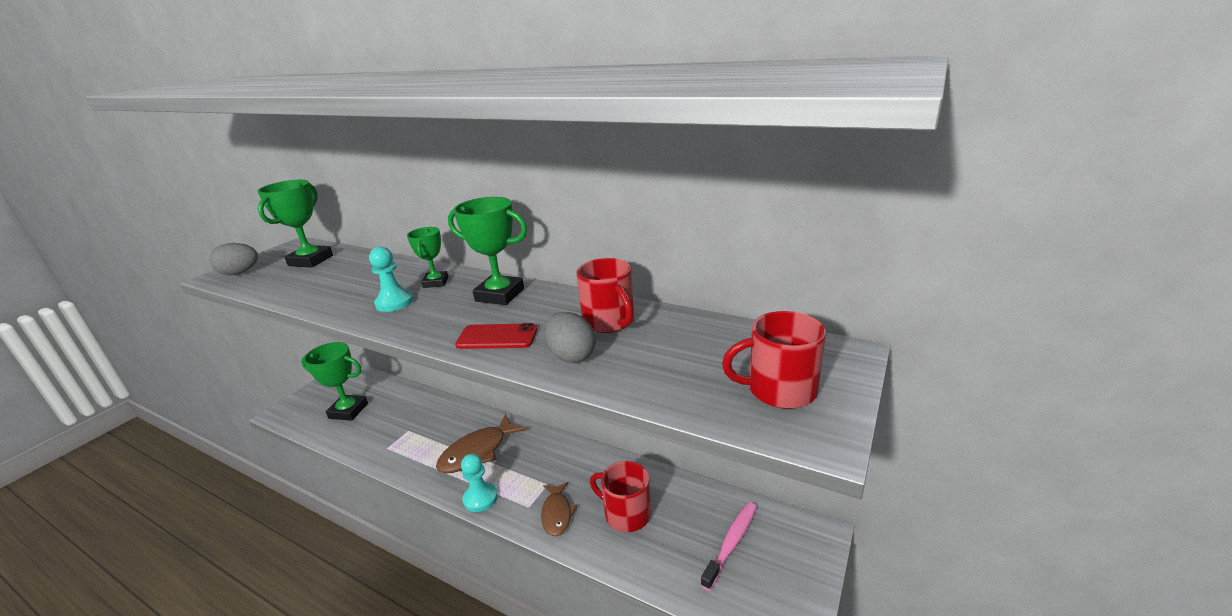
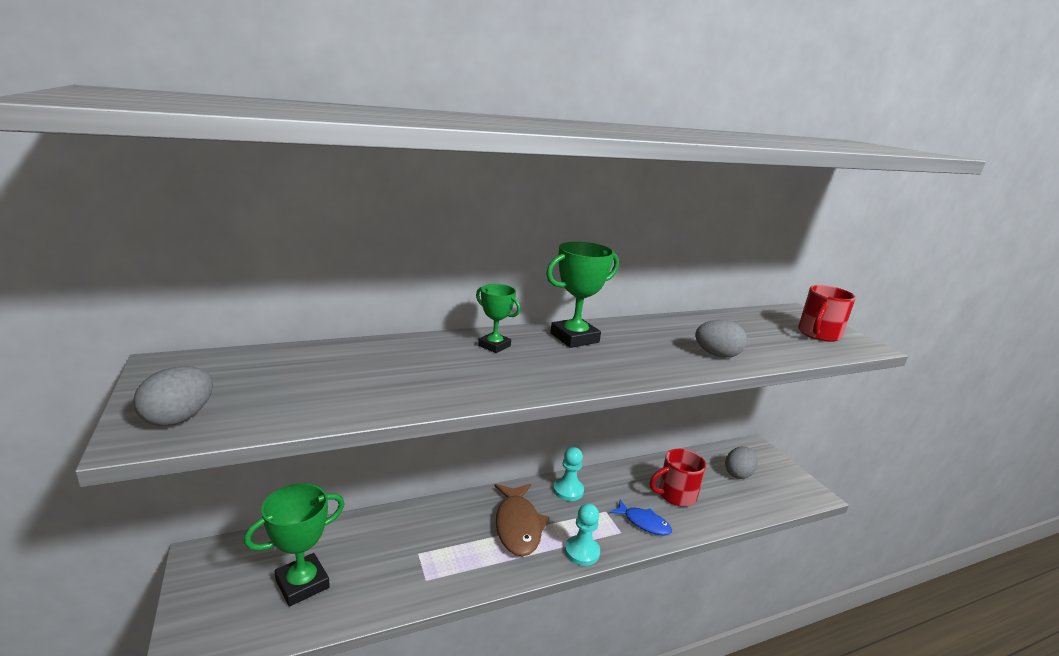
camera: 55 degrees left, 5 degrees down
(311, 260) = (264, 372): green trophy -> none
(394, 302) = (506, 371): turquoise pawn -> turquoise pawn (568, 490)
(497, 337) = (652, 362): red phone -> none
(557, 514) = (643, 523): brown fish -> blue fish
(609, 322) = (683, 331): red mug -> none
(731, 543) = (738, 474): pink toothbrush -> grey egg

